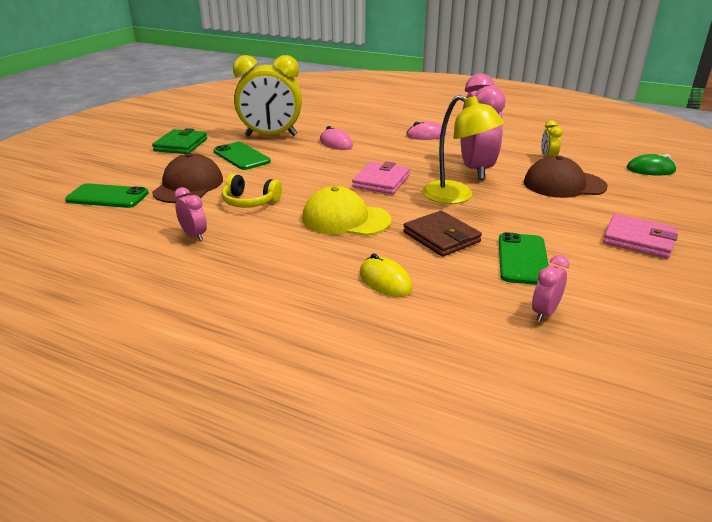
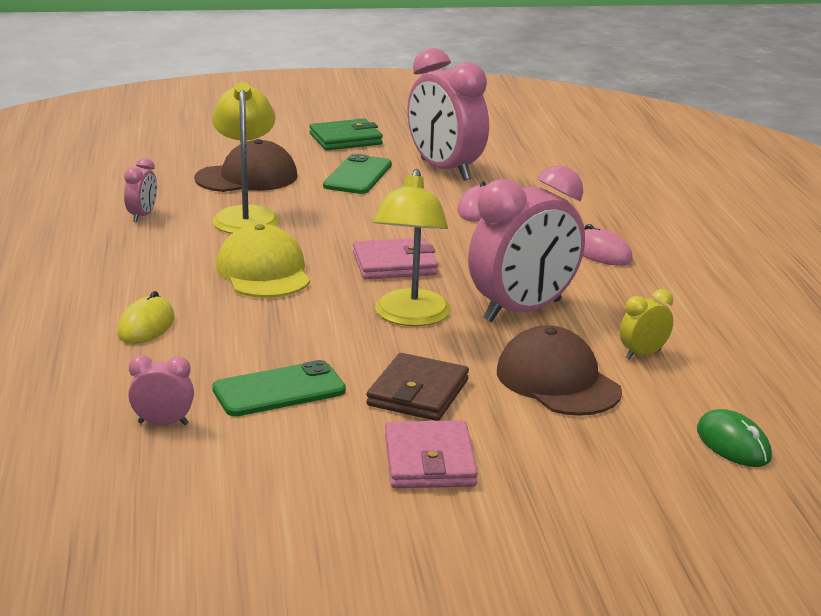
camera: 55 degrees right, 5 degrees down
(107, 197) = (177, 155): green phone -> none
(250, 202) = (246, 215): yellow headphones -> yellow lamp
(271, 135) = (445, 170): yellow clock -> pink clock
(441, 237) = (281, 332): brown wallet -> brown wallet (418, 393)

